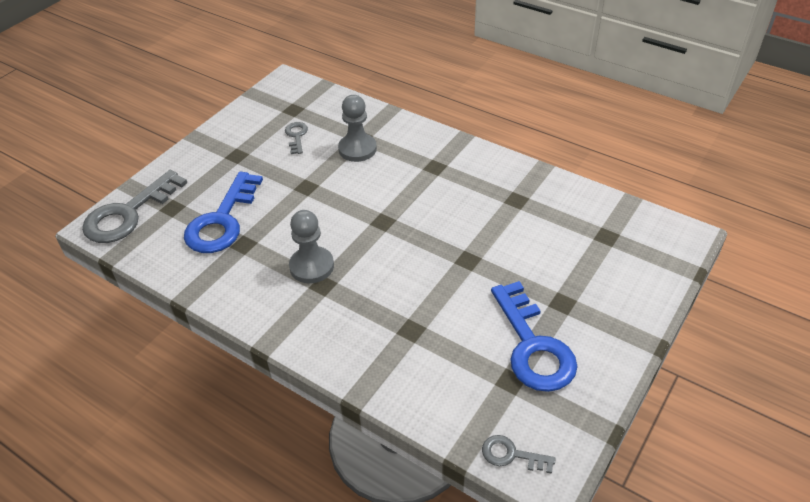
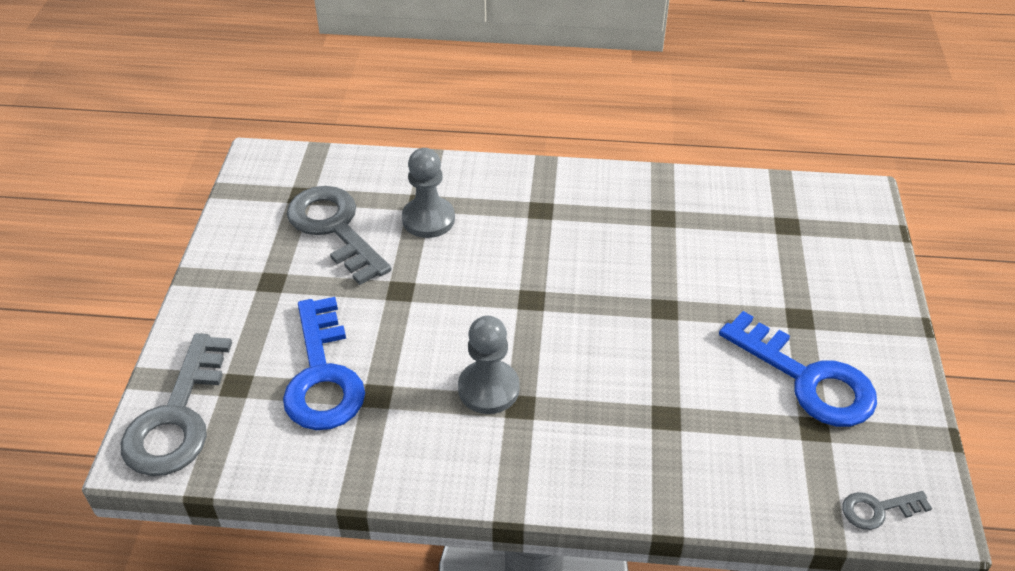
camera: 30 degrees left, 0 degrees up
(296, 136) = (334, 229): grey key -> grey key, size x2.10

